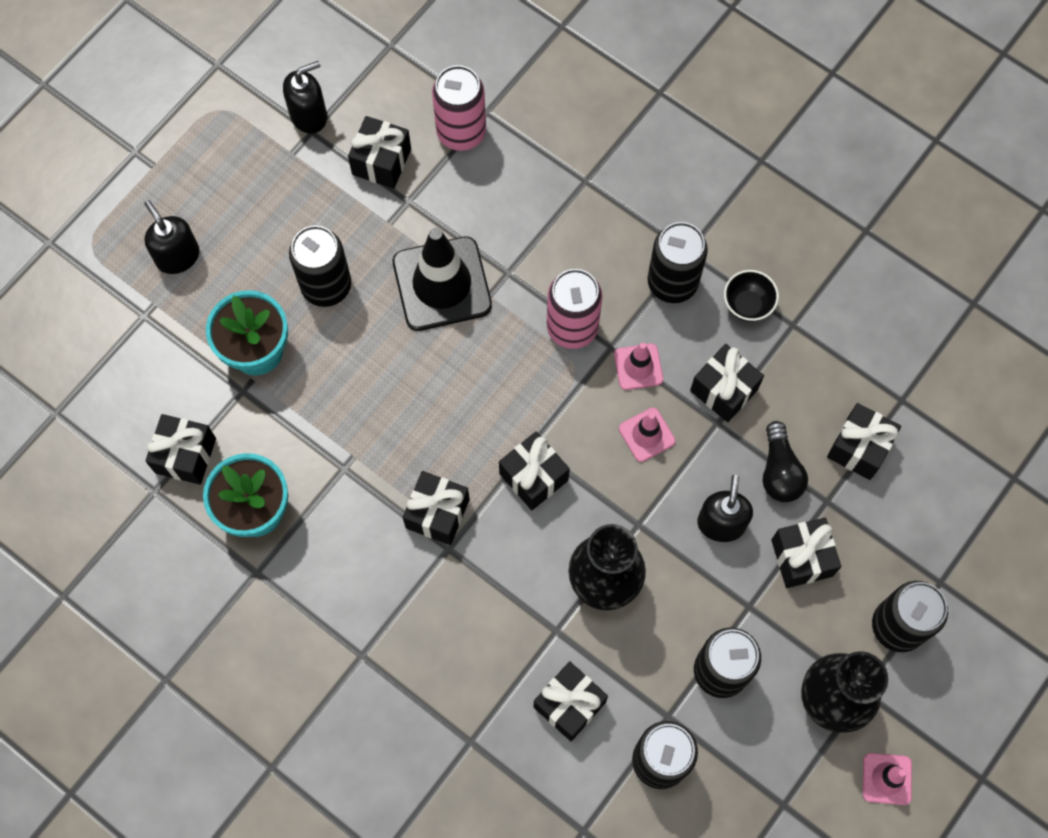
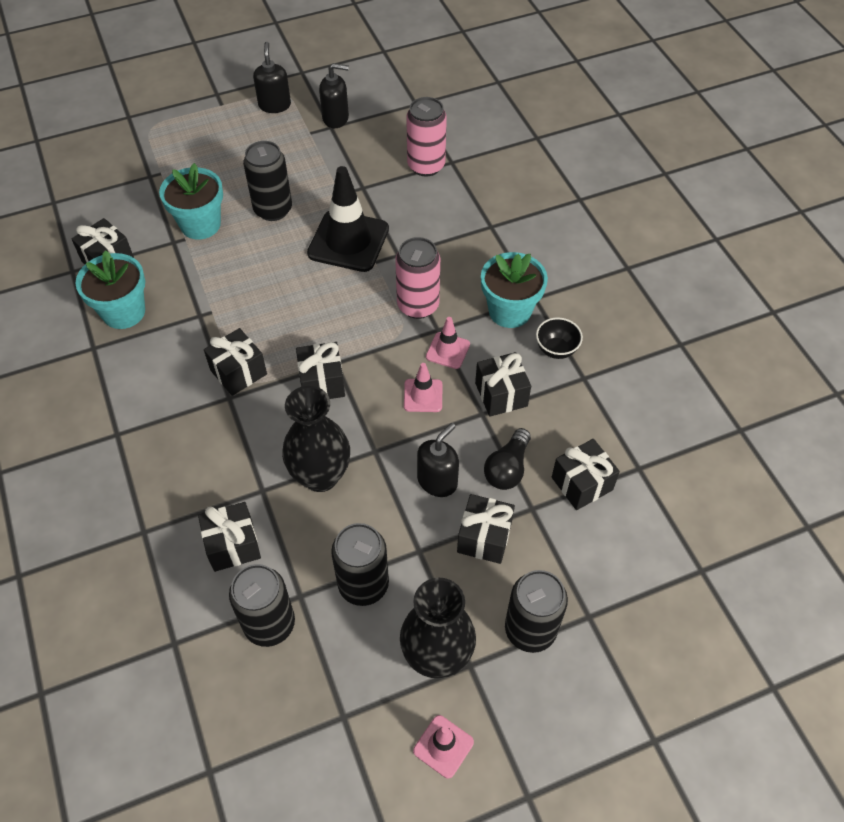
camera: 30 degrees right, 15 degrees down
(177, 256) = (196, 155): black soap dispenser -> black soap dispenser (274, 105)
(381, 162) = (362, 160): black gift -> none
(672, 282) = (509, 311): black can -> turquoise flower pot

